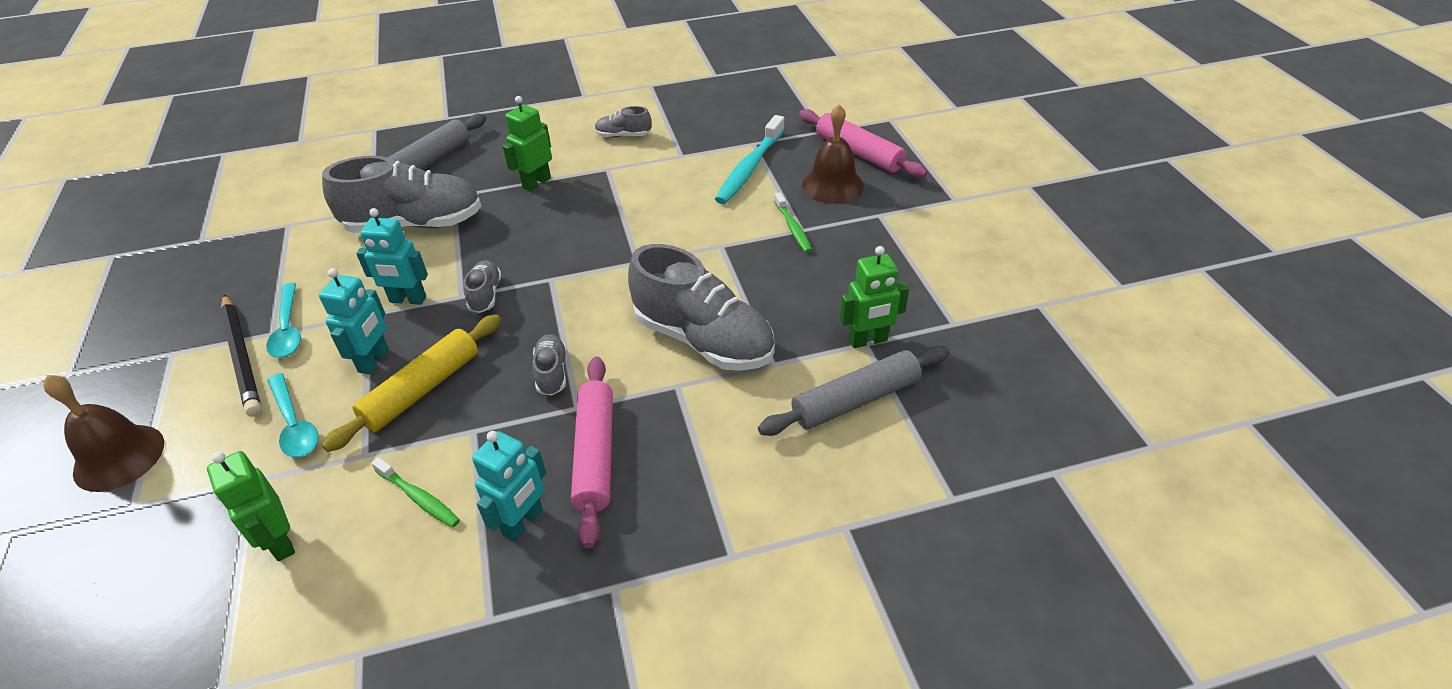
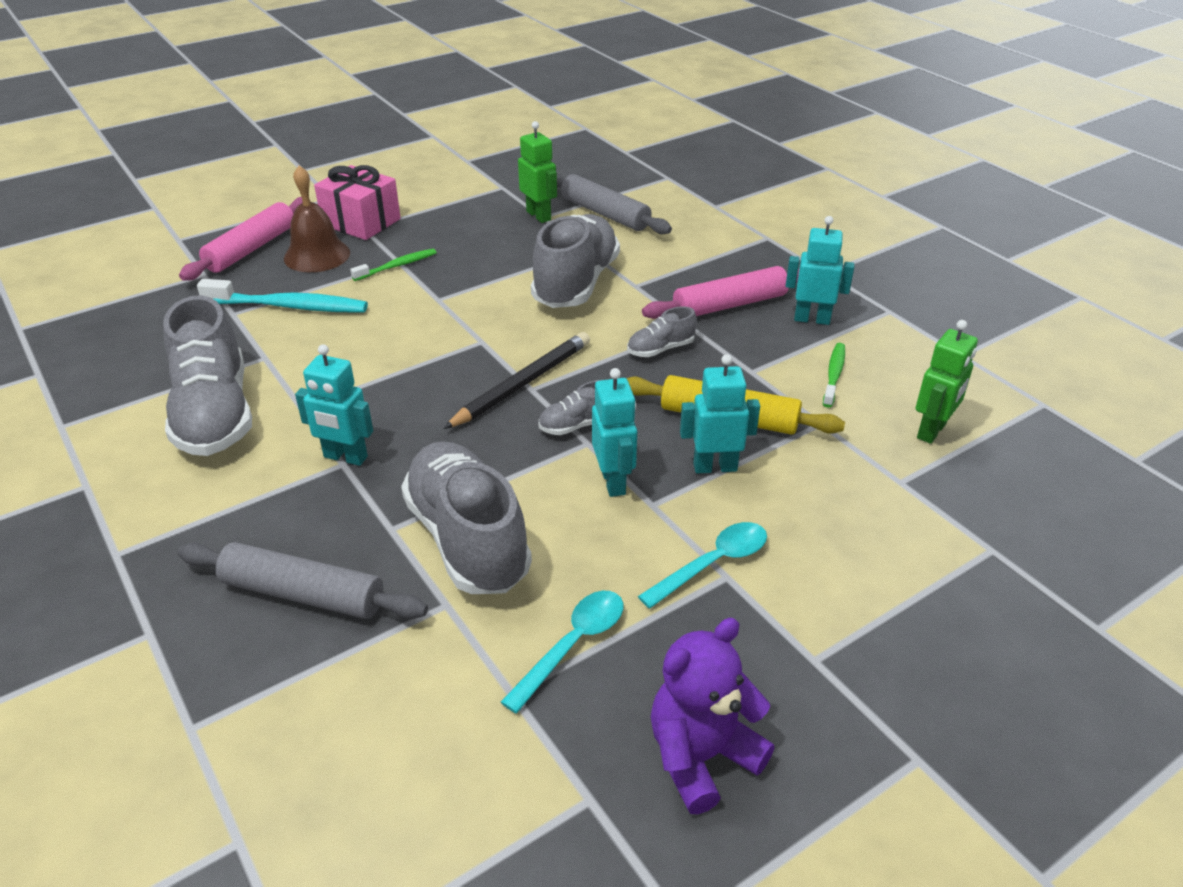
camera: 110 degrees left, 5 degrees down
(119, 457) = (963, 600): brown bell -> none
(175, 283) = (701, 756): none -> purple teddy bear
(242, 357) = (777, 581): black pencil -> black pencil (522, 384)
(294, 425) = (826, 484): turquoise spoon -> turquoise spoon (573, 645)
(536, 183) = (345, 457): green robot -> turquoise robot
(623, 135) = (215, 414): grey shoe -> grey shoe, size x2.19
(892, 214) = (361, 222): none -> pink gift

